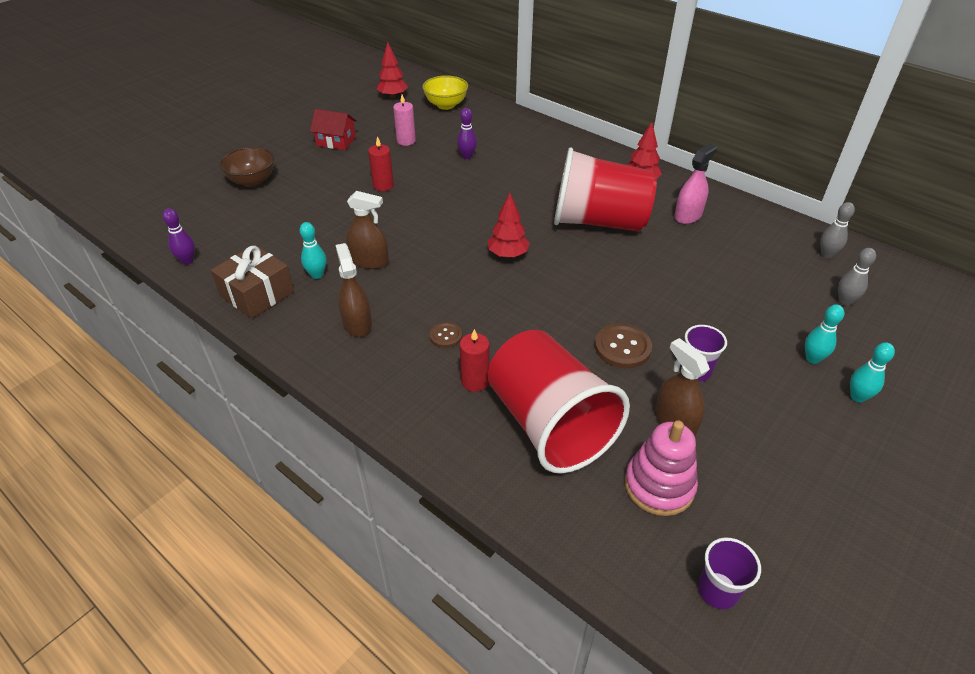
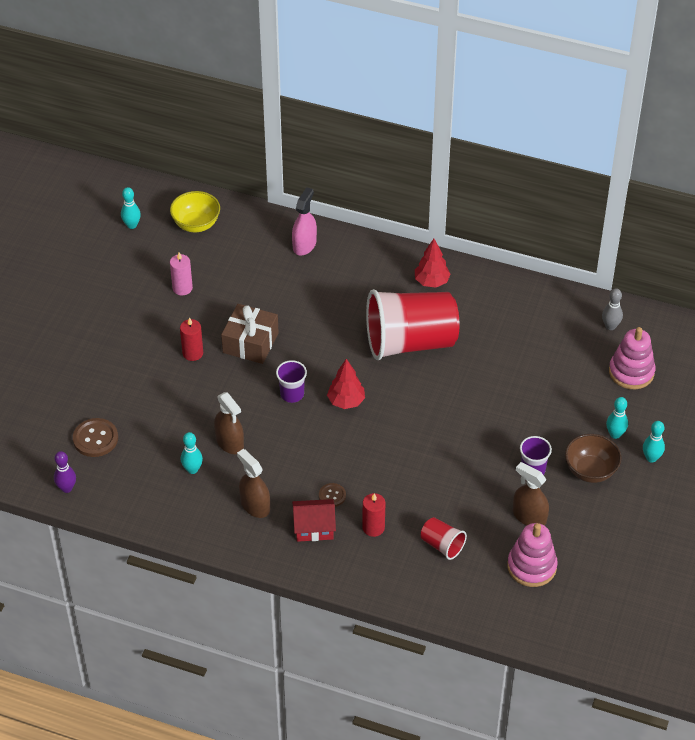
camera: 20 degrees left, 5 degrees up
(252, 181) = (61, 382): brown bowl -> brown bowl (590, 471)
(257, 294) = (153, 502): brown gift -> brown gift (250, 343)
(336, 141) = (111, 308): red house -> red house (314, 528)
(369, 261) = (229, 442): brown spray bottle -> brown spray bottle turned 60 degrees clockwise
(393, 96) = (132, 225): red tree -> turquoise bowling pin
(467, 156) = (254, 293): purple bowling pin -> none
(549, 424) = (442, 545): red cup -> red cup, size x0.43
(622, 347) = (473, 466): brown button -> brown button (95, 439)
(688, 215) = (485, 313): pink spray bottle -> pink spray bottle (304, 245)
(718, 590) = (585, 621): purple cup -> purple cup (292, 394)
(845, 301) = (631, 372): grey bowling pin -> pink stacking toy

